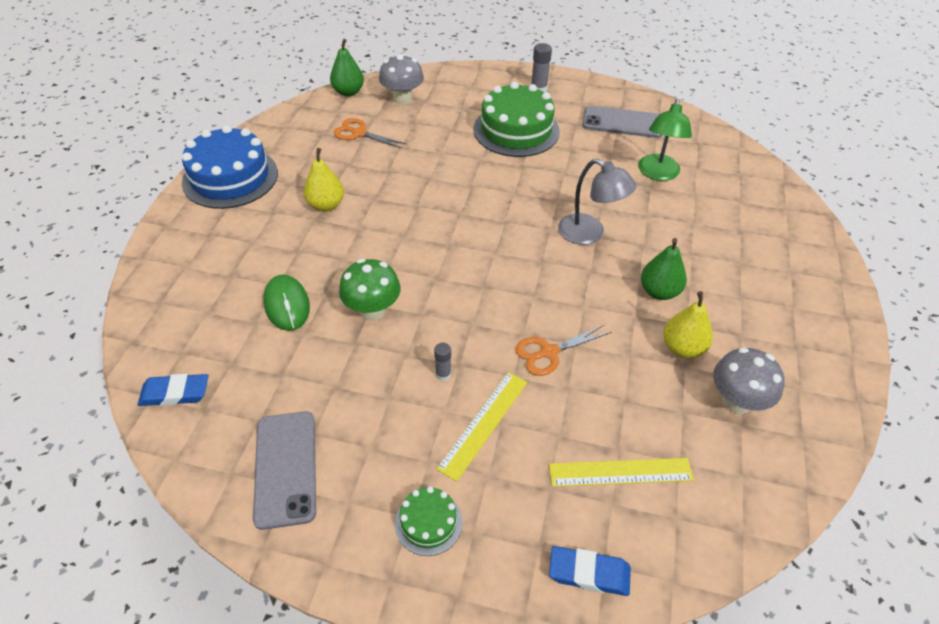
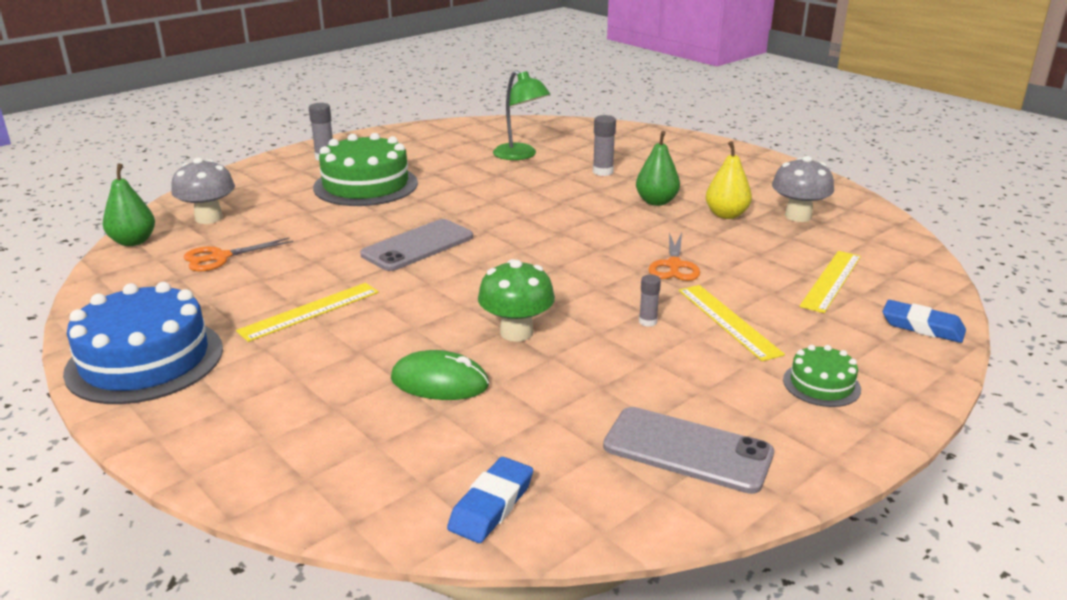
camera: 55 degrees left, 20 degrees down
(326, 205) = (310, 311): yellow pear -> yellow ruler
(589, 234) = (554, 203): grey lamp -> none
(589, 573) = (922, 327): blue eraser -> blue eraser turned 75 degrees clockwise
(622, 122) = (435, 145): grey phone -> grey phone (418, 246)
(682, 233) = (603, 172): none -> grey glue stick

